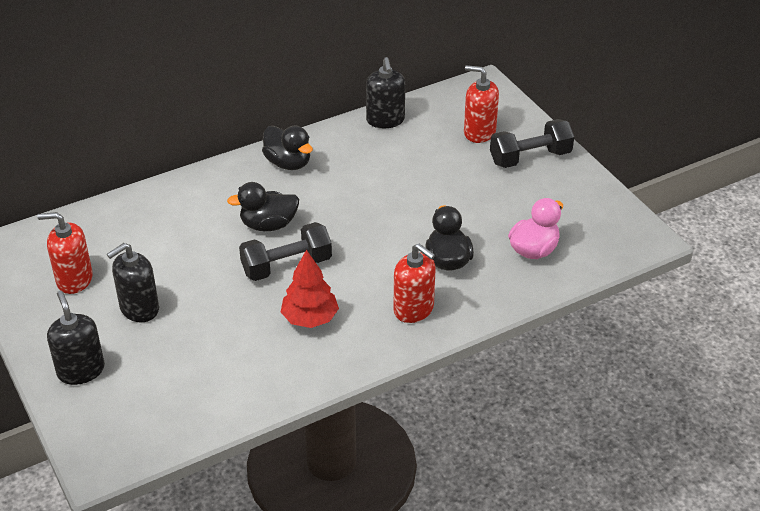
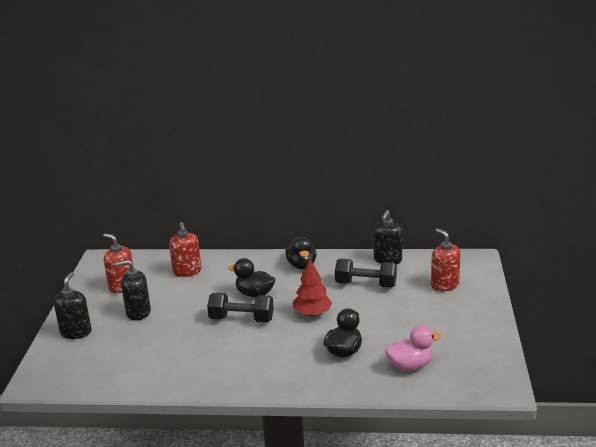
camera: 35 degrees right, 15 degrees down
(310, 318) = (224, 352): red tree -> red tree (312, 313)
(414, 309) = (292, 371): red soap dispenser -> red soap dispenser (187, 271)
(530, 157) = (465, 310): black dumbbell -> black dumbbell (366, 284)

